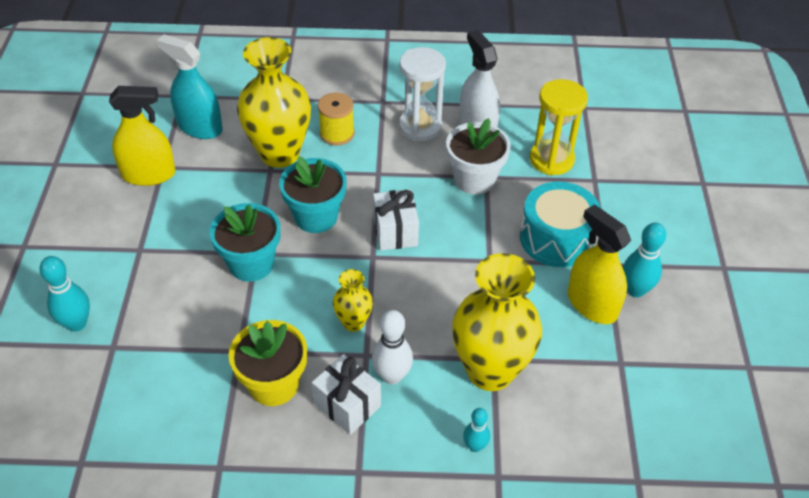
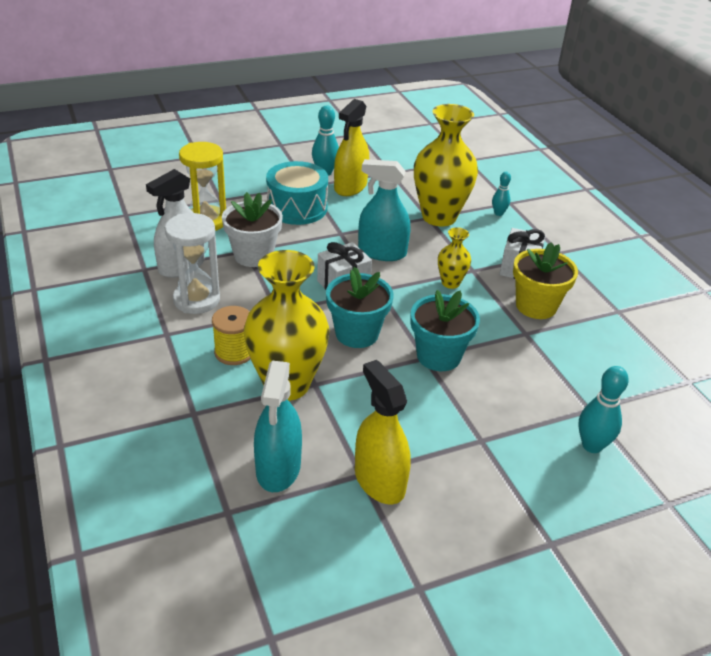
camera: 115 degrees left, 10 degrees down
(392, 376) = (479, 255): white bowling pin -> none
(437, 283) = (382, 252): none -> turquoise spray bottle

